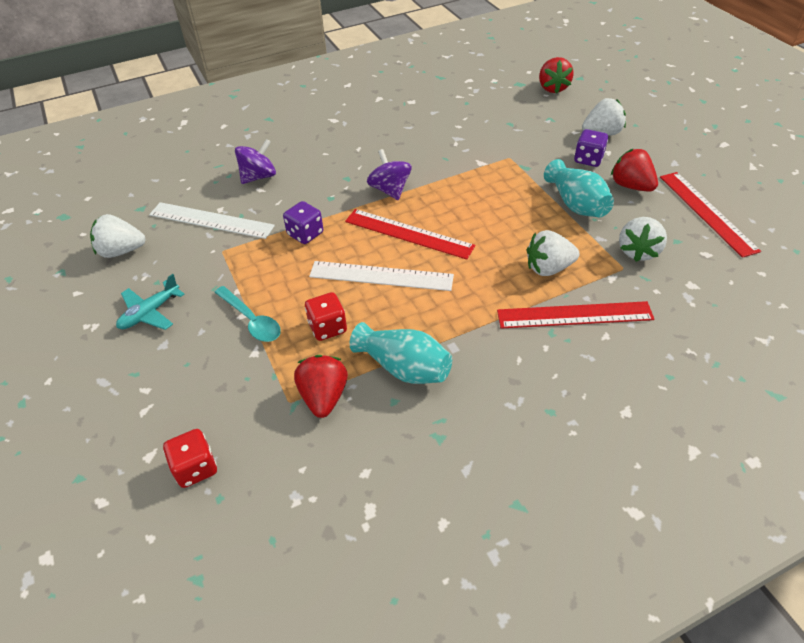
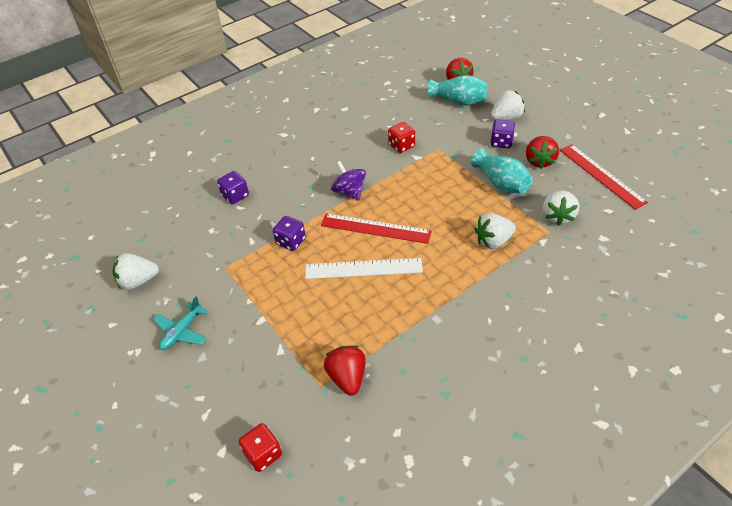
camera: 10 degrees left, 0 degrees up
(211, 220) = (207, 241): white ruler -> none
(251, 320) = (269, 324): turquoise spoon -> none
(258, 177) = (235, 196): purple spinning top -> purple dice
(327, 327) = (333, 319): red dice -> red dice (401, 146)
(404, 368) = (403, 342): turquoise vase -> turquoise vase (459, 101)
(574, 315) = (522, 277): red ruler -> none
(631, 186) = (539, 161): red strawberry -> red strawberry turned 120 degrees counterclockwise

